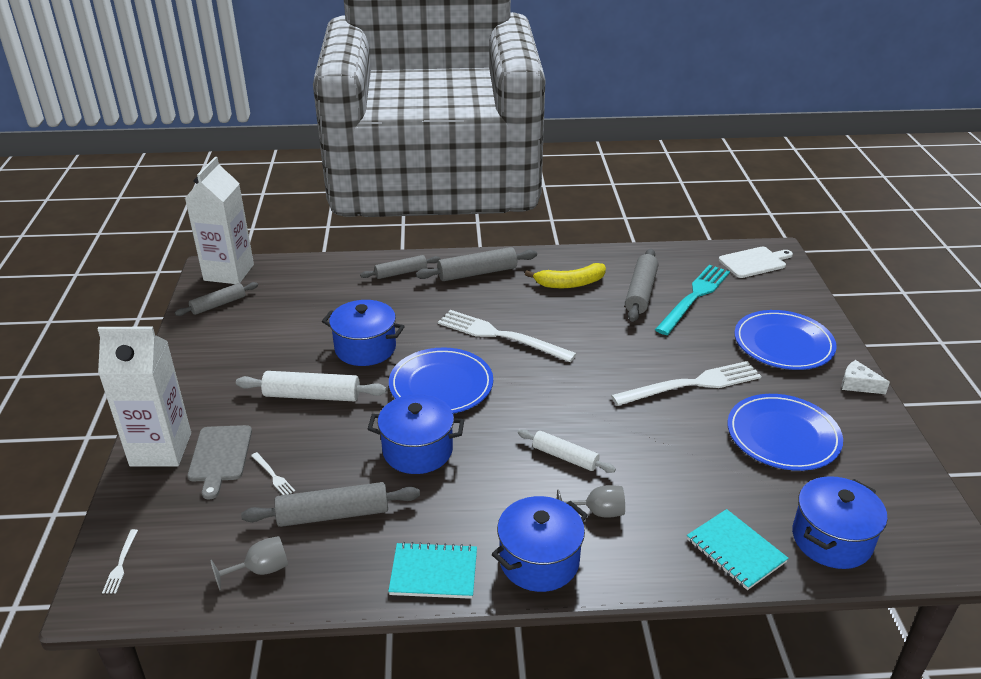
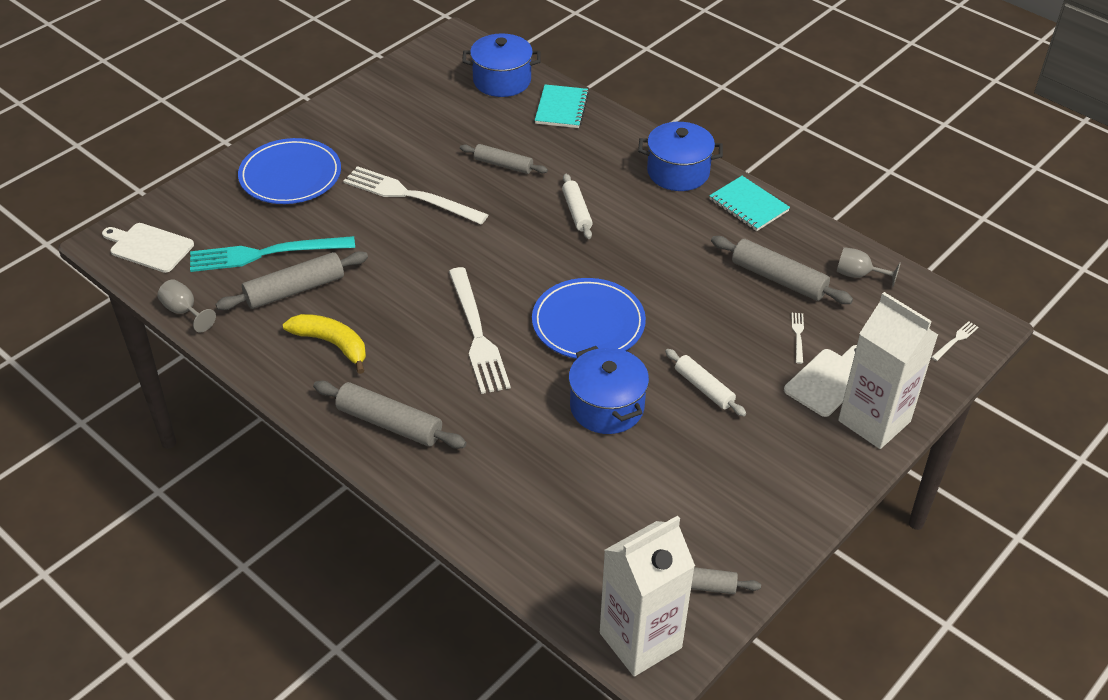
camera: 135 degrees left, 10 degrees up
(220, 456) = (828, 380): grey cutting board -> white cutting board
(312, 395) = (703, 388): white rolling pin -> white rolling pin, size x0.66
(401, 272) = (459, 484): grey rolling pin -> grey rolling pin (503, 165)
(417, 450) = (671, 283): blue pot -> none
(597, 512) = (606, 171): grey goblet -> grey goblet (184, 311)
(783, 436) = (420, 132): blue plate -> none
(858, 384) = (309, 123): white cheese -> none

